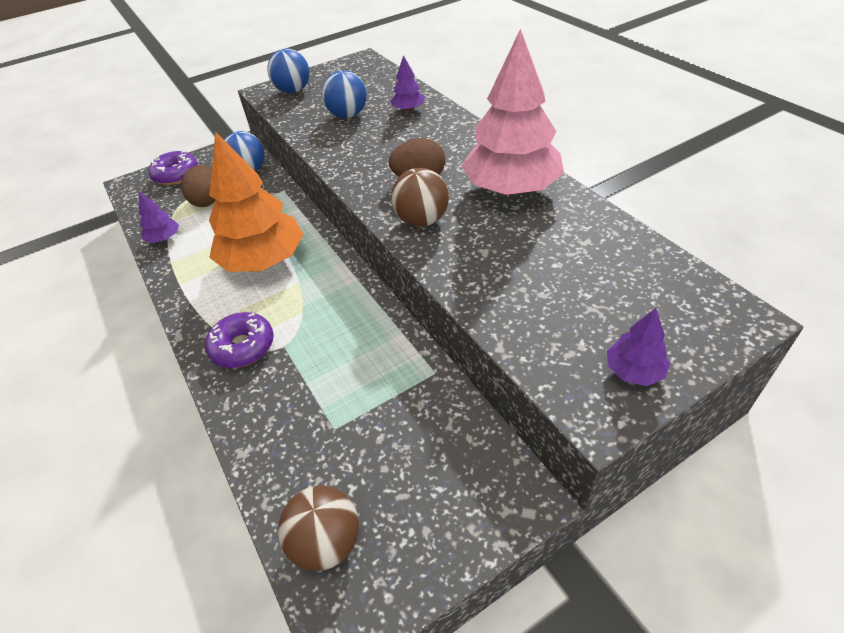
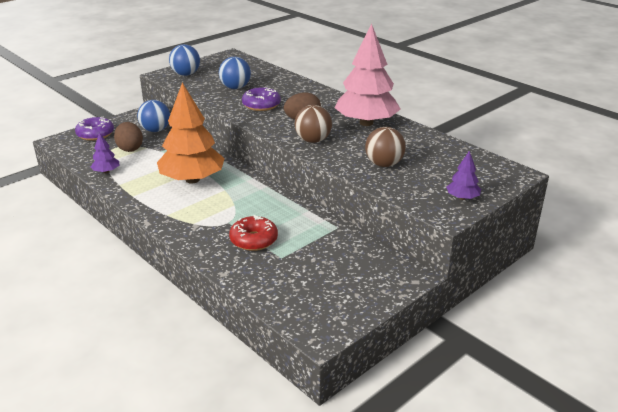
camera: 15 degrees left, 15 degrees down
(243, 347) = (199, 224): purple donut -> purple donut (261, 105)
(306, 386) = (254, 240): none -> red donut
(326, 542) = (297, 305): brown ball -> brown ball (384, 164)
(408, 109) = (279, 83): purple tree -> none

